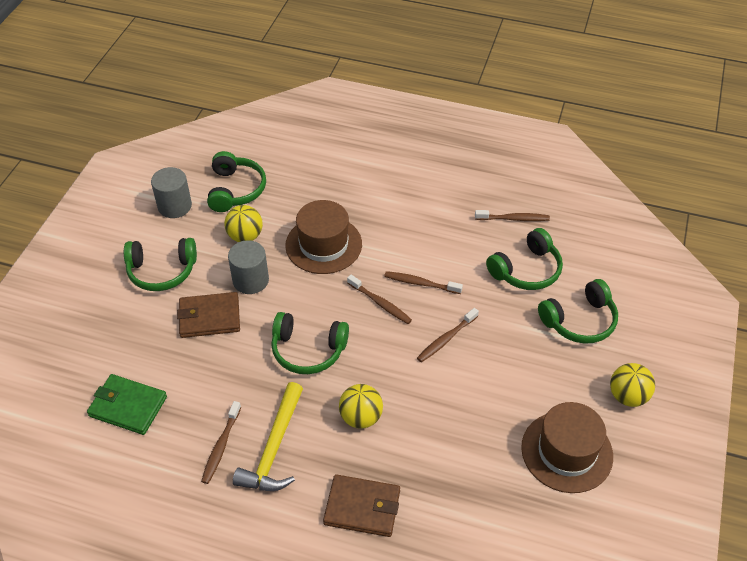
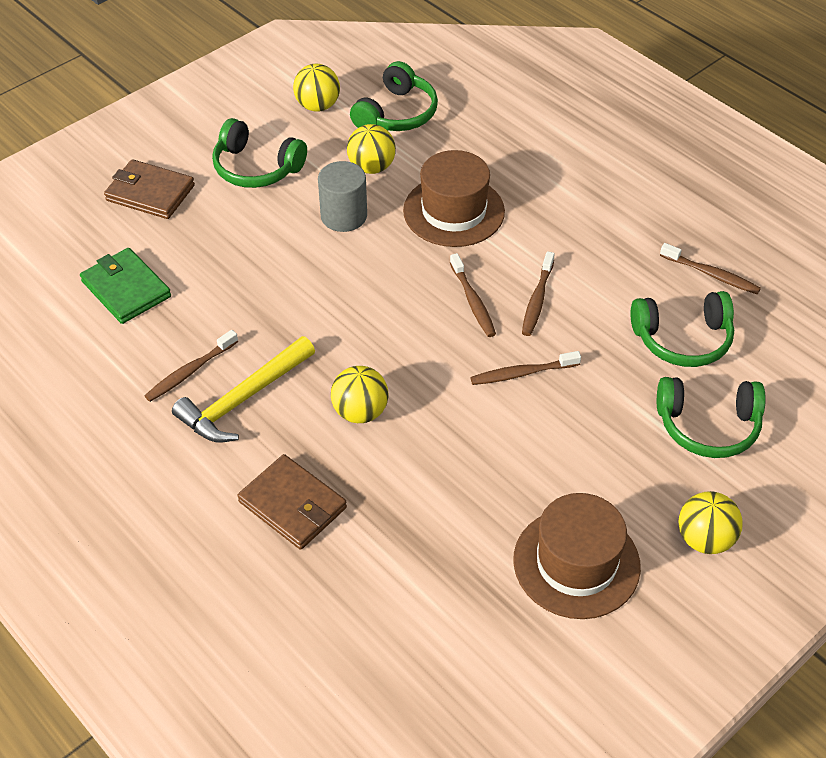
camera: 30 degrees right, 0 degrees up
(175, 206) = (318, 106): grey cylinder -> yellow ball
(209, 317) = (272, 236): brown wallet -> brown wallet (150, 193)
(308, 350) = (353, 316): green headphones -> none
(420, 283) = (537, 300): brown toothbrush -> brown toothbrush turned 120 degrees counterclockwise

